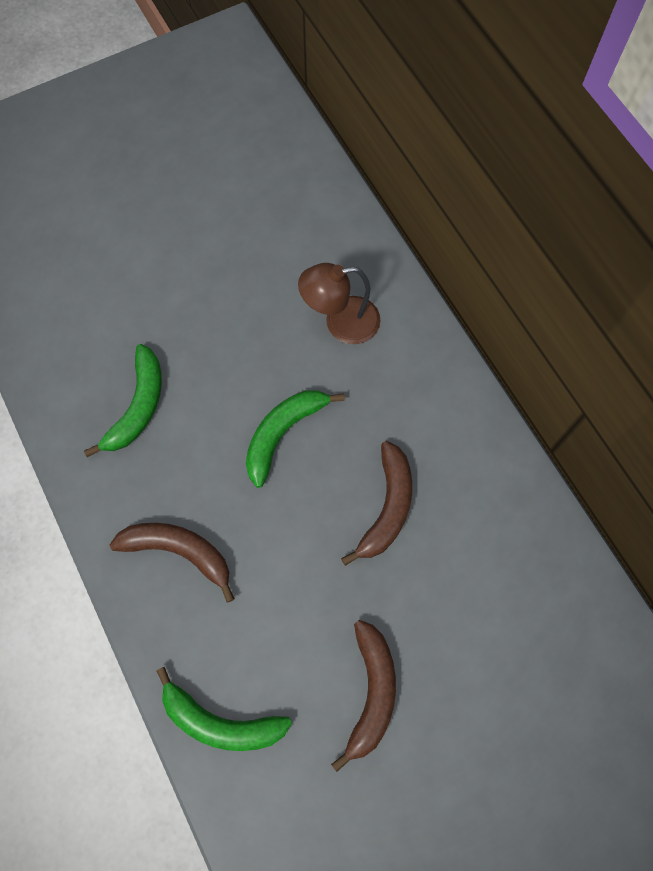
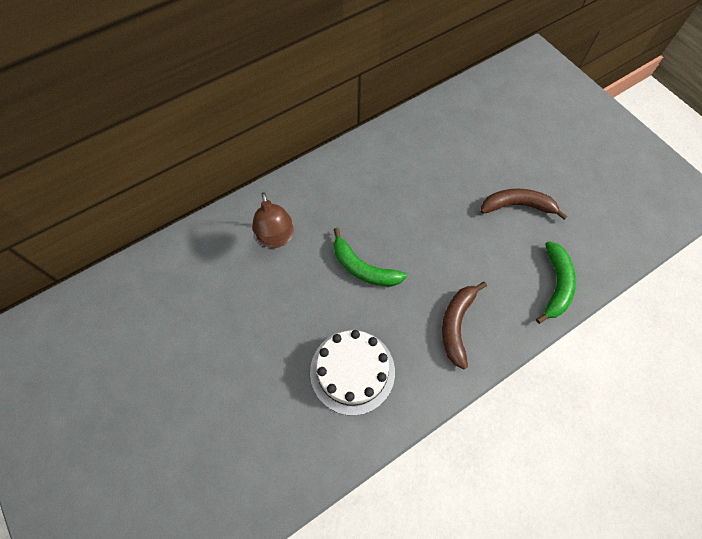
camera: 95 degrees left, 5 degrees down
(138, 406) = (352, 371): green banana -> white cake
(387, 507) = (405, 204): brown banana -> none

